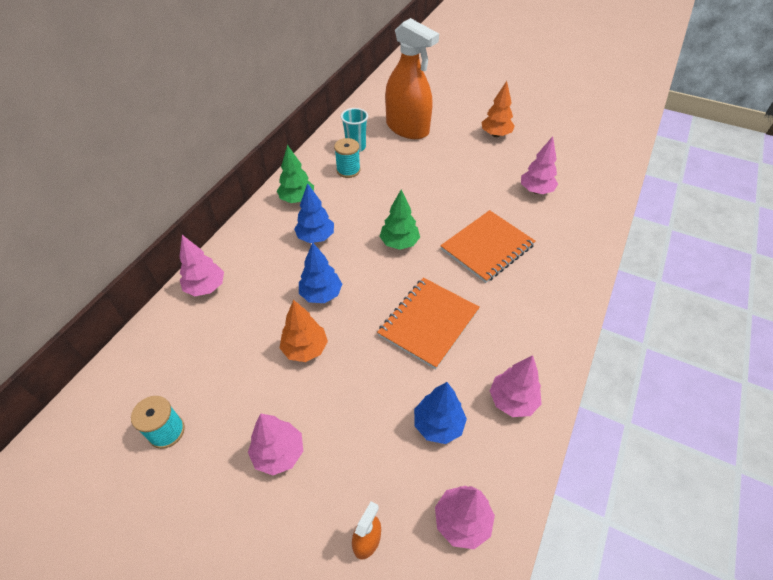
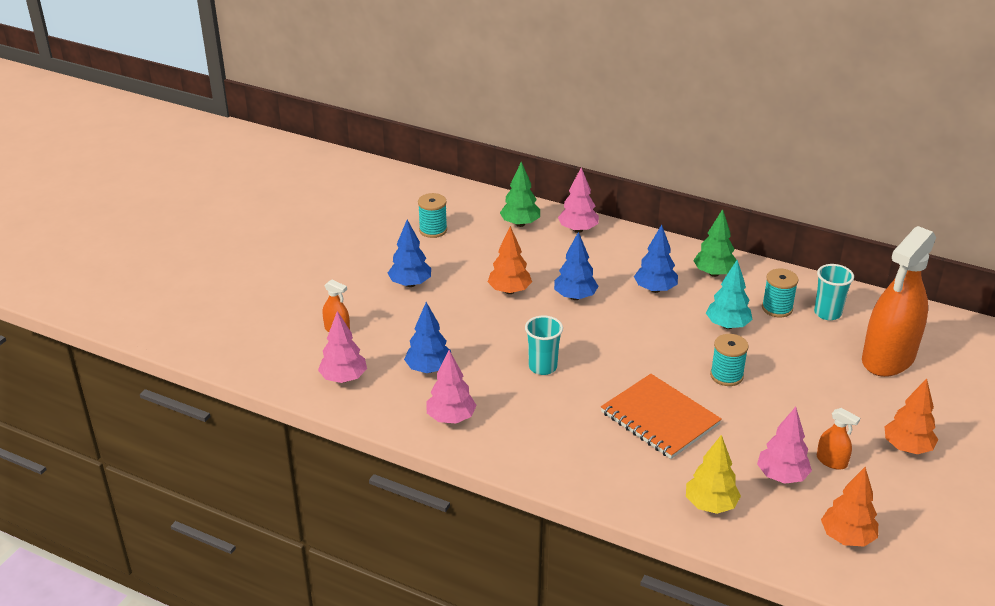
camera: 90 degrees right, 15 degrees down
(279, 453) = (410, 284): pink tree -> blue tree
(369, 199) = (727, 325): none -> turquoise tree
(399, 243) = (655, 348): green tree -> green tree (520, 224)
(428, 323) = (542, 367): orange notebook -> turquoise cup
(431, 205) = (726, 376): none -> turquoise spool
(515, 167) = (831, 461): none -> orange spray bottle
(574, 228) = (710, 505): none -> yellow tree
(583, 170) = (847, 537): none -> orange tree

